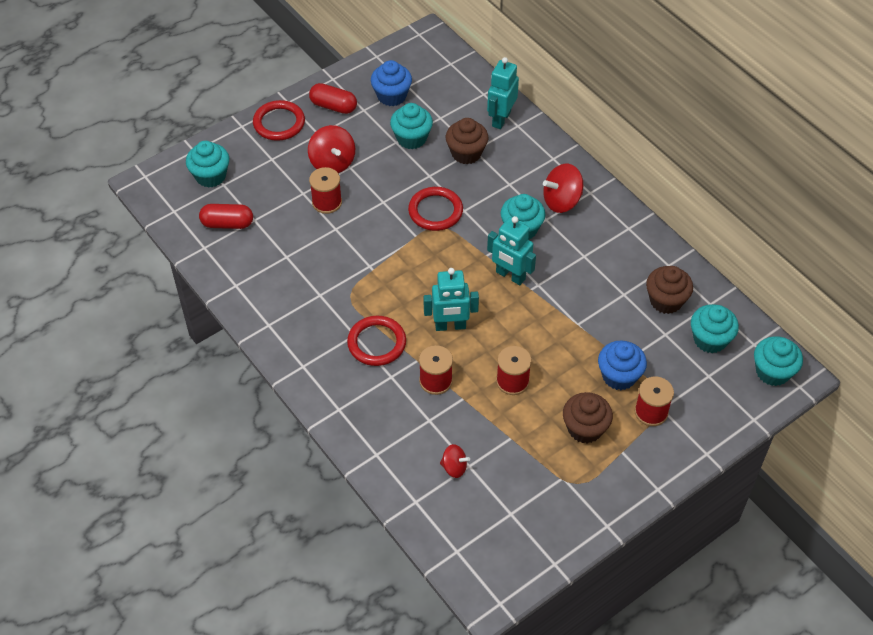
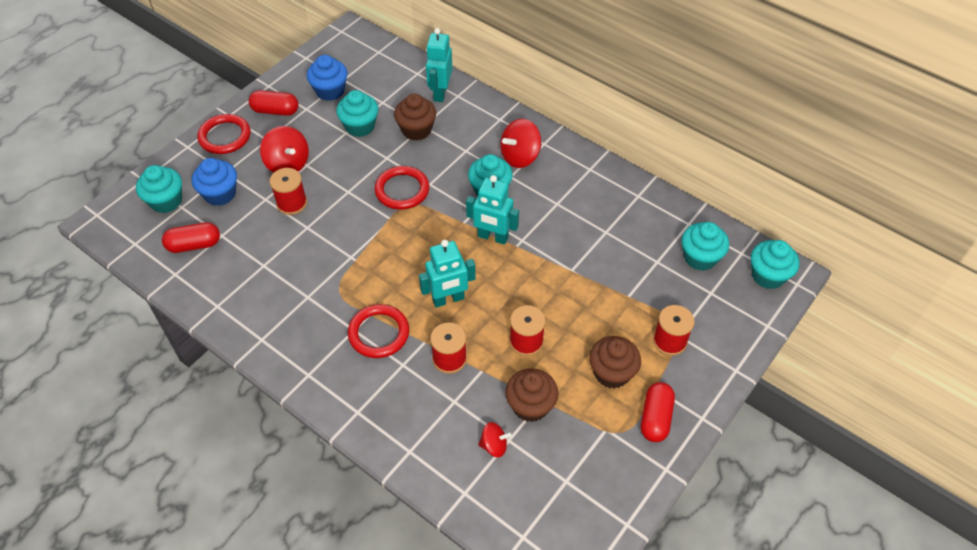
camera: 15 degrees left, 0 degrees up
(612, 478) = (655, 418): none -> red capsule
(619, 376) = (627, 312): blue cupcake -> blue cupcake (220, 194)
(666, 301) = (647, 229): brown cupcake -> brown cupcake (530, 406)

